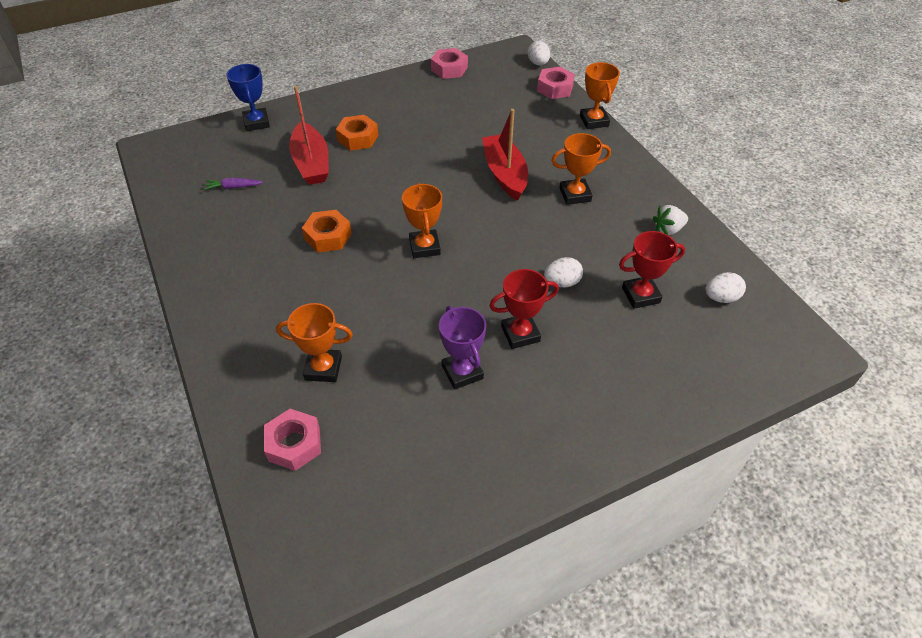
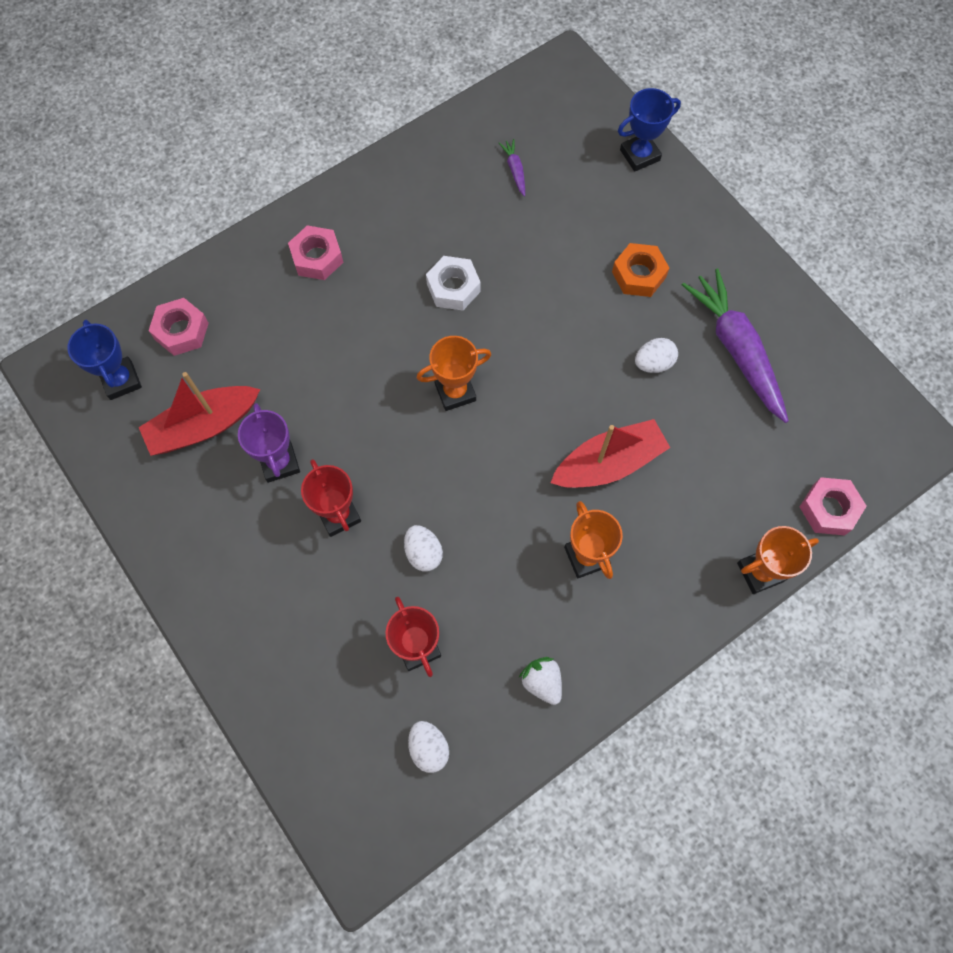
camera: 80 degrees right, 20 degrees up
(311, 163) = (576, 236): red boat -> red boat (203, 426)
(323, 368) = (269, 332): orange trophy -> none
(328, 236) = (453, 288): orange nut -> white nut
(334, 507) = (121, 380): none -> blue trophy
(433, 105) = (736, 350): none -> purple carrot
(449, 69) = (833, 354): pink nut -> pink nut (317, 257)
(462, 372) = (279, 462): purple trophy -> purple trophy turned 75 degrees counterclockwise
(538, 63) = (889, 478): white egg -> white egg (653, 363)

